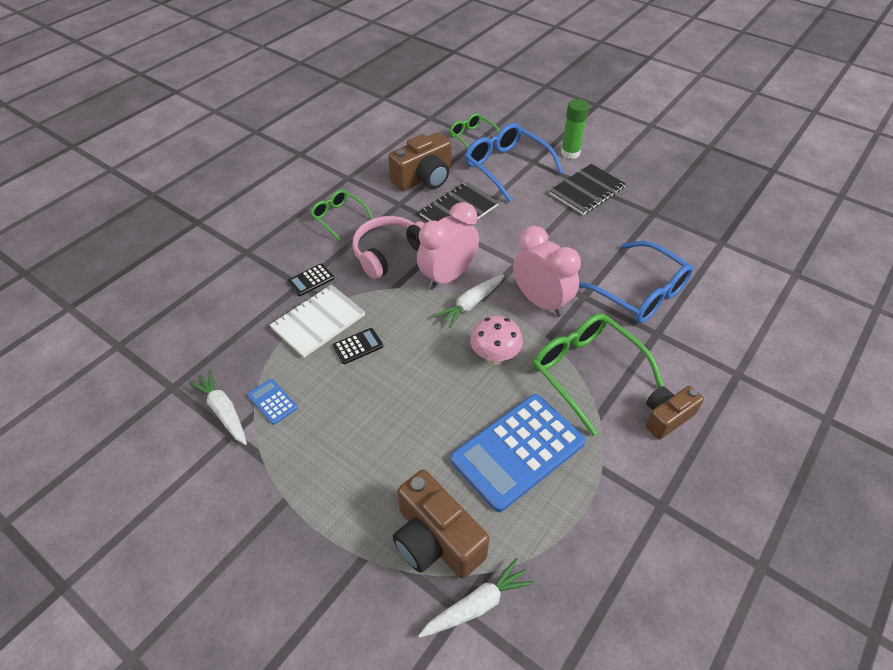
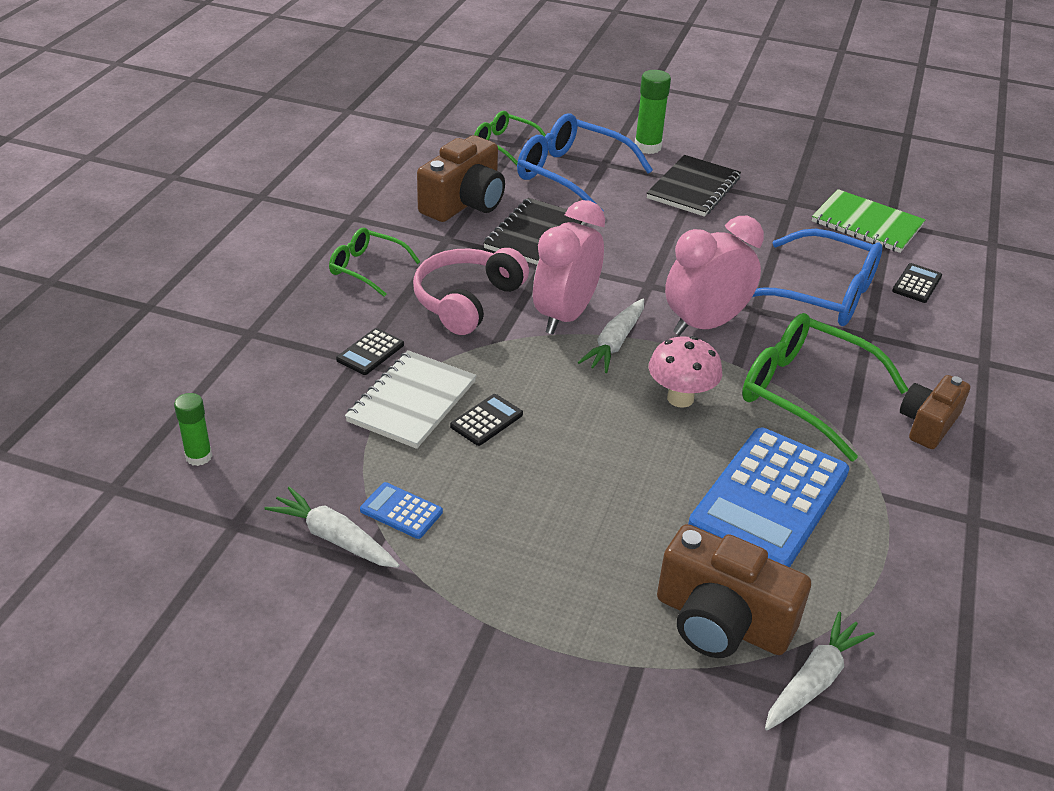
camera: 20 degrees left, 10 degrees down
(174, 334) = (199, 456): none -> green glue stick
(541, 302) = (705, 325): pink clock -> pink clock turned 60 degrees counterclockwise
(702, 240) = (867, 224): none -> green notebook
(717, 297) = (916, 284): none -> black calculator

